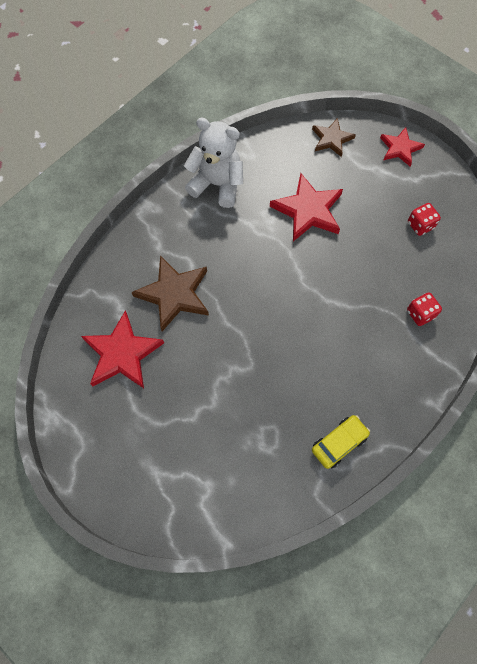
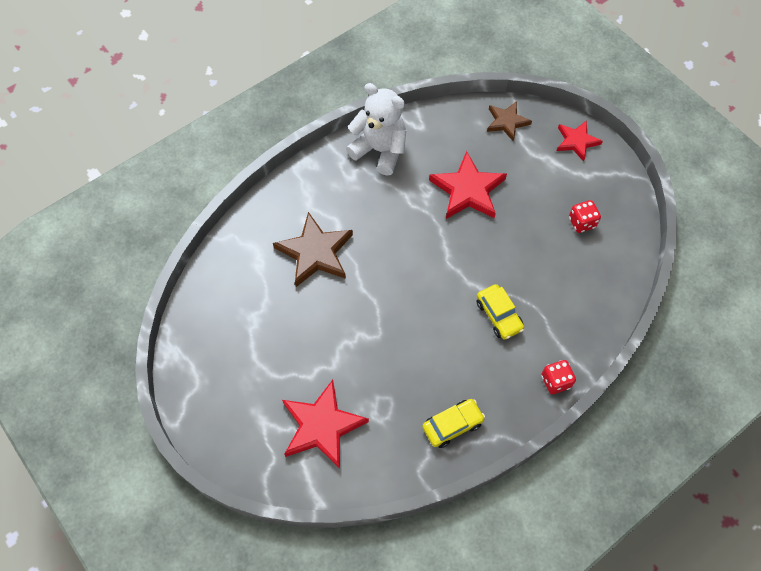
camera: 10 degrees right, 5 degrees down
(122, 354) = (252, 302): red star -> red star (322, 426)
(361, 327) = (499, 315): none -> yellow car
(420, 314) = (563, 311): red dice -> red dice (555, 381)

